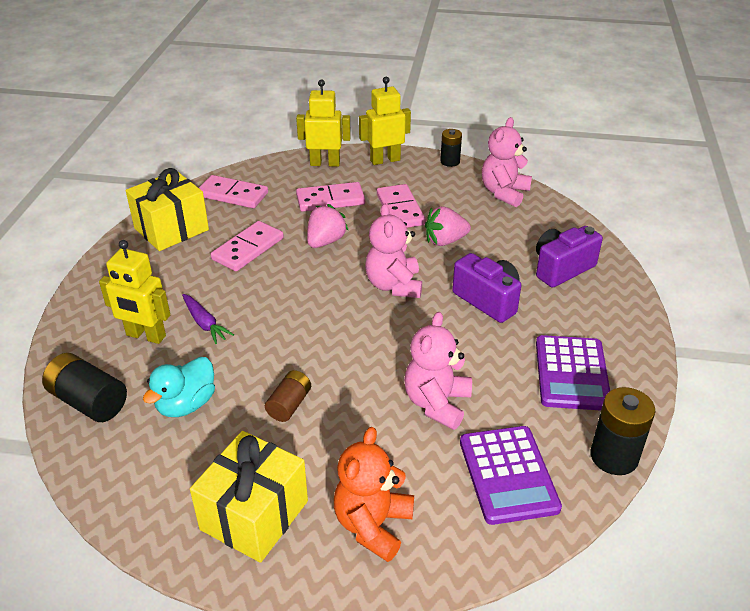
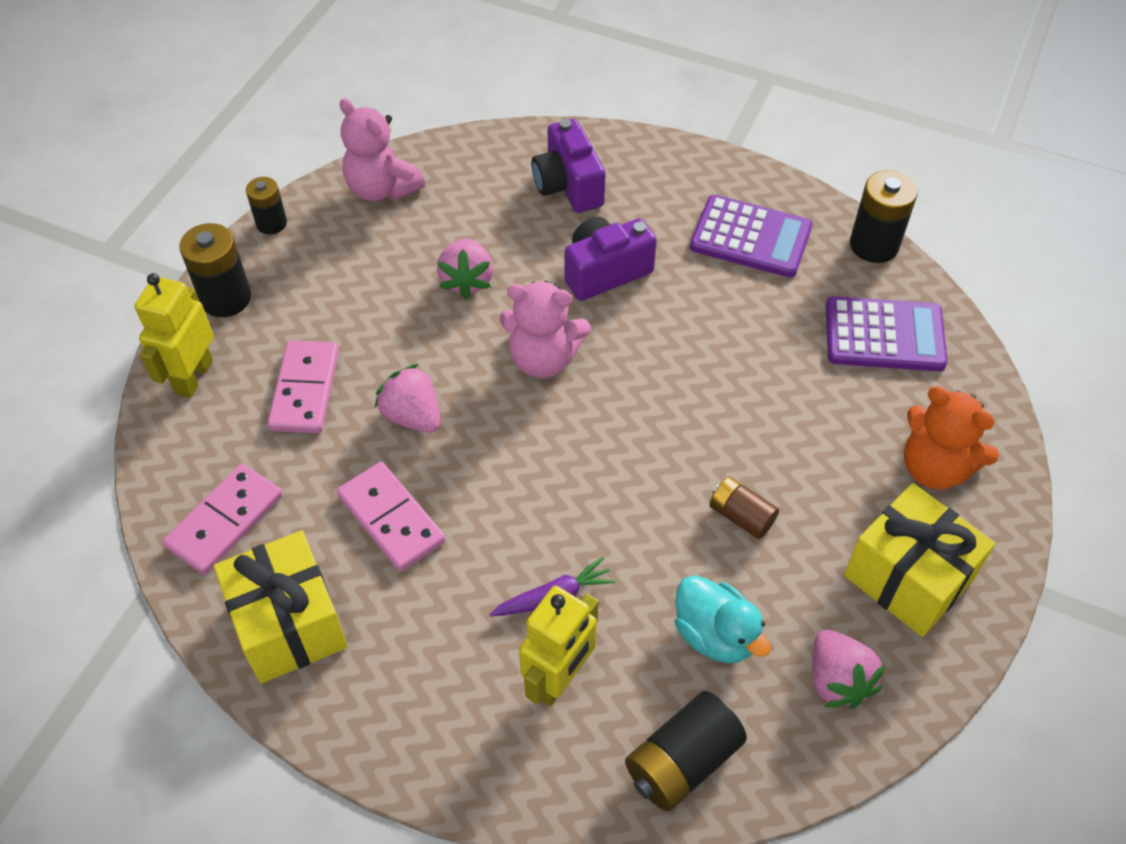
camera: 75 degrees left, 15 degrees up
(156, 478) = (837, 680): none -> pink strawberry
(385, 160) = (225, 298): yellow robot -> black battery
(400, 209) = (370, 311): pink domino -> none
(437, 403) = (770, 368): pink teddy bear -> none

